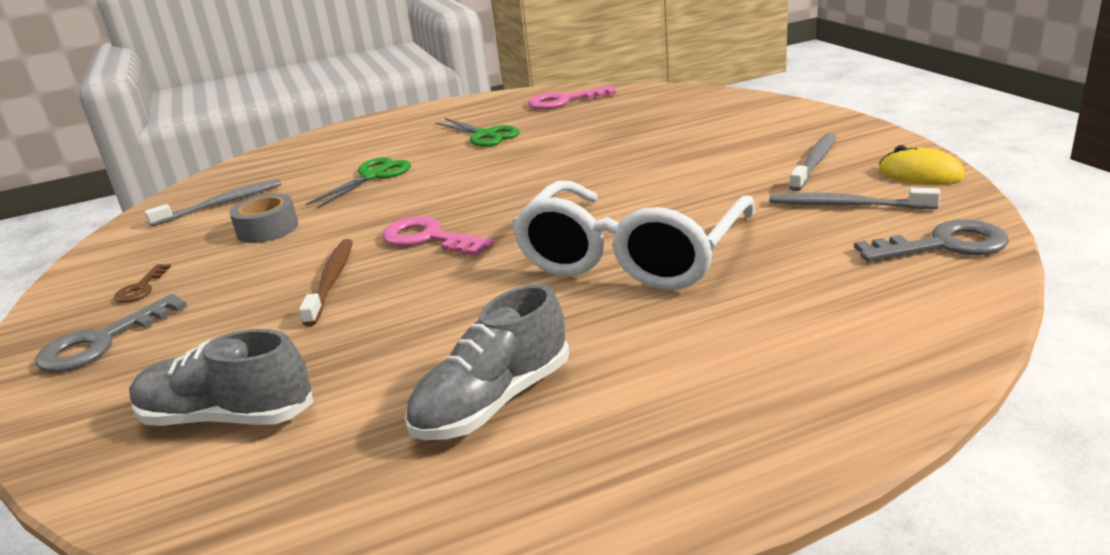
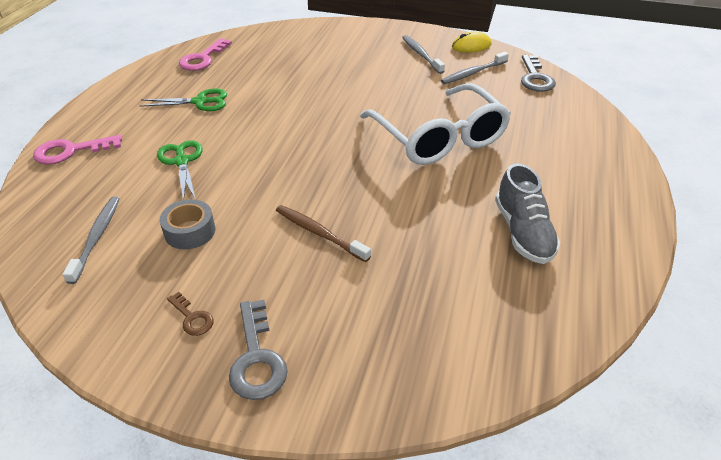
camera: 55 degrees left, 15 degrees up
(227, 417) = (435, 324): grey shoe -> none
(428, 238) = (318, 180): pink key -> pink key (71, 151)
(944, 245) = (535, 78): grey key -> grey key turned 150 degrees clockwise

